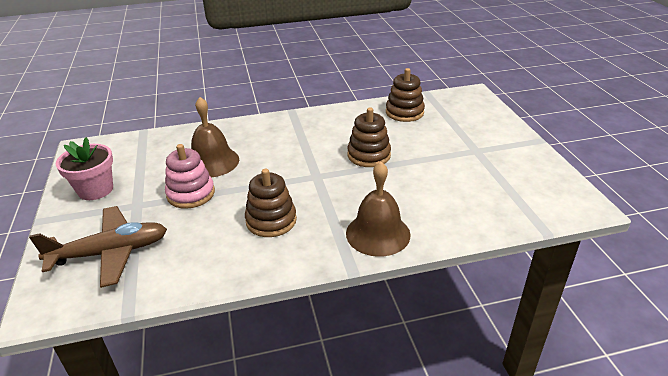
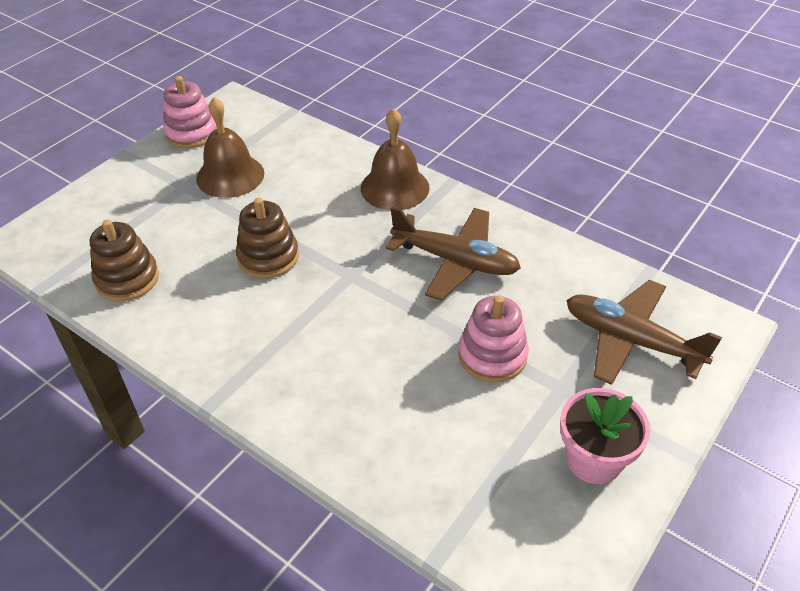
camera: 130 degrees left, 10 degrees up
(212, 162) = (419, 389): brown bell -> brown bell (230, 176)
(271, 220) = (455, 261): brown stacking toy -> brown plane
(546, 171) = (191, 133): none -> pink stacking toy

